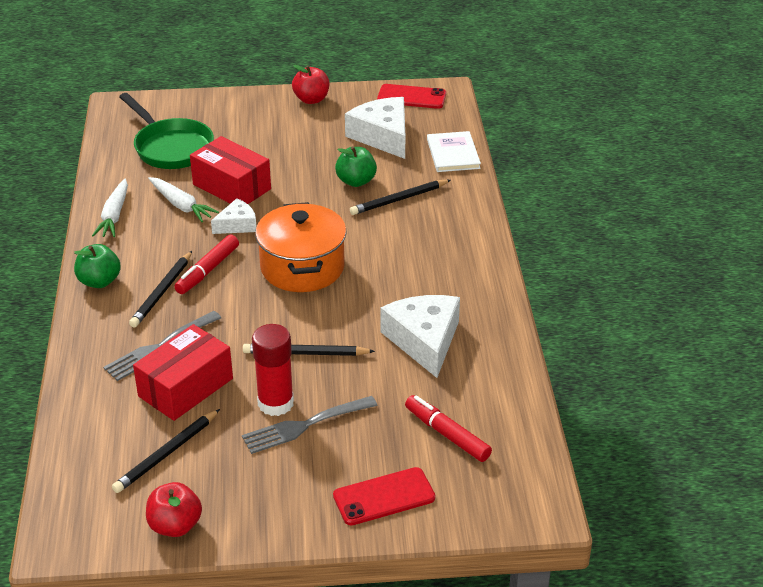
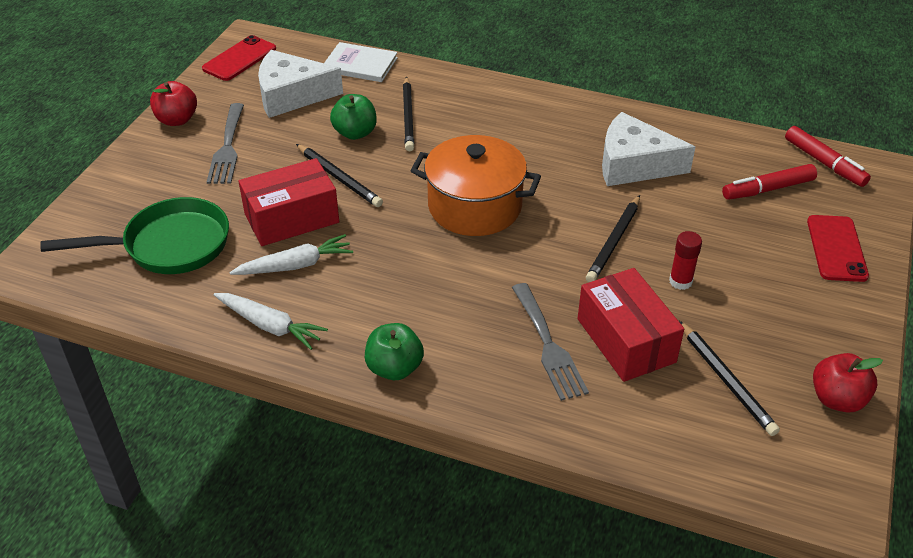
camera: 65 degrees left, 5 degrees up
(162, 292) = (449, 319): black pencil -> black pencil (339, 178)
(207, 270) = (434, 275): red marker -> red marker (824, 163)
(237, 225) = (366, 232): white cheese -> none
(275, 403) = (680, 281): red glue stick -> red glue stick, size x0.60
(304, 426) = (722, 271): grey fork -> grey fork (227, 147)

